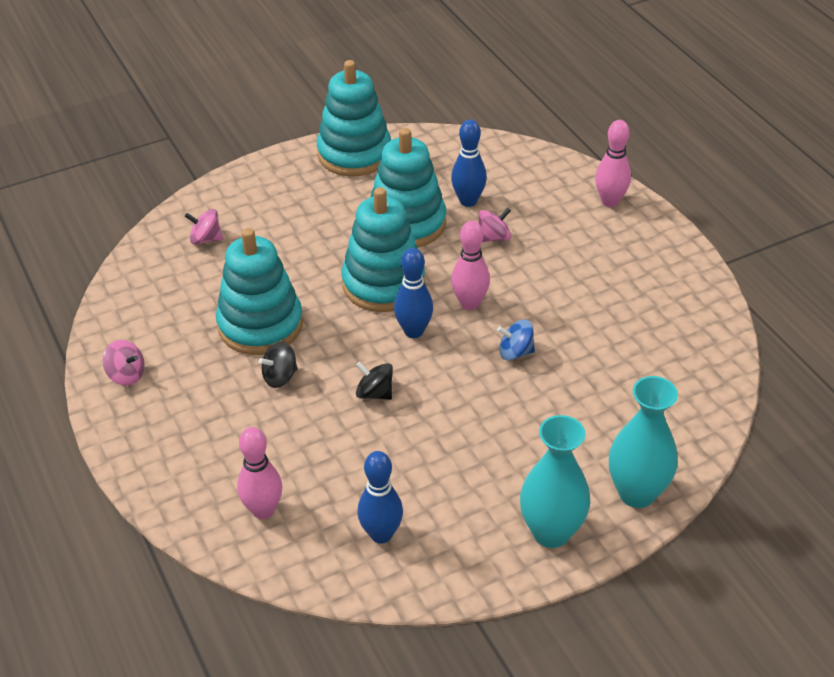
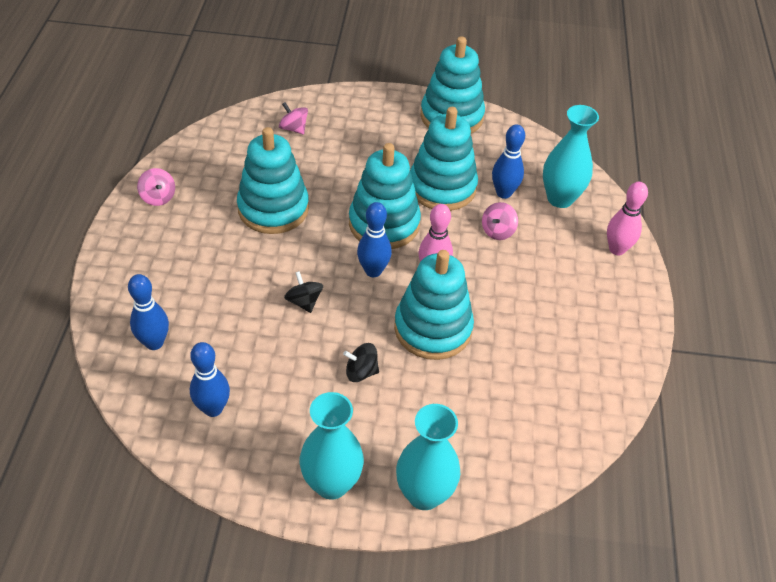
camera: 30 degrees right, 5 degrees up
(263, 510) = (154, 343): pink bowling pin -> blue bowling pin
(280, 377) = (252, 253): black spinning top -> black spinning top (361, 372)
(494, 237) = (497, 231): pink spinning top -> pink spinning top turned 120 degrees clockwise
(515, 352) = (433, 328): blue spinning top -> turquoise stacking toy
(522, 181) = (560, 198): none -> turquoise vase

